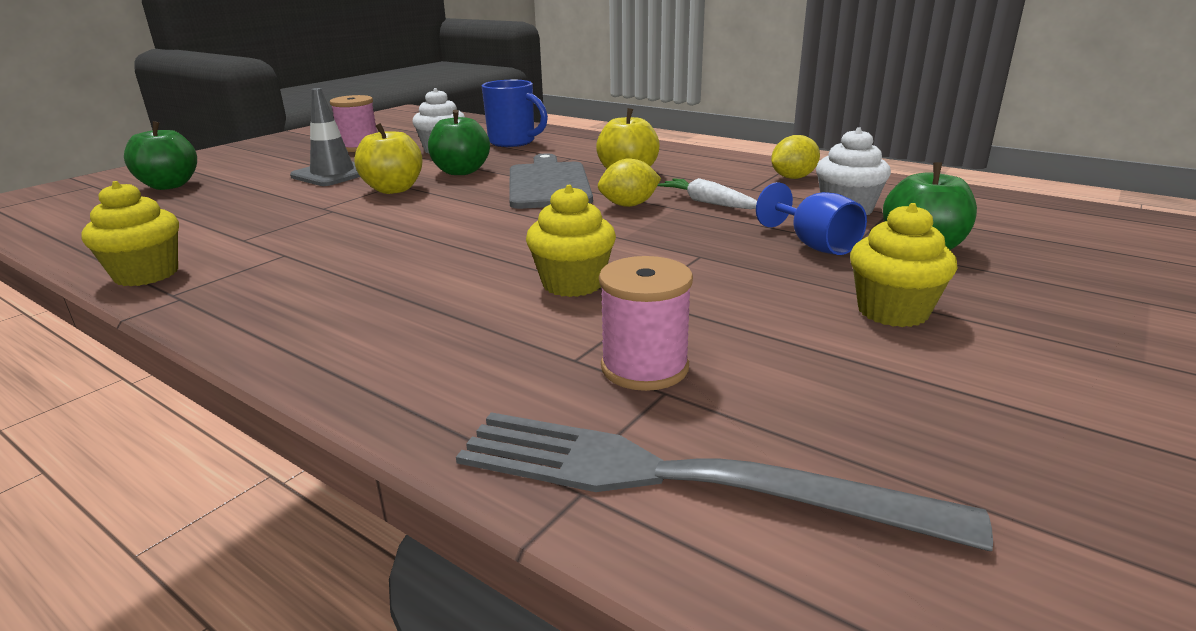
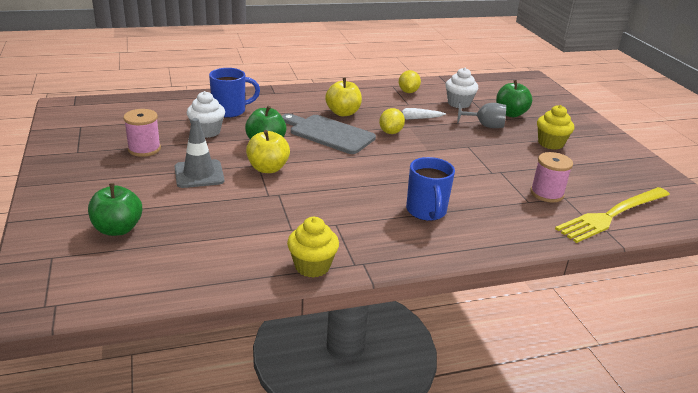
camera: 55 degrees left, 5 degrees up
(398, 291) = (426, 212): none -> blue mug
(572, 284) = (465, 177): yellow cupcake -> none
(682, 479) = (612, 215): grey fork -> yellow fork
(814, 245) = (485, 126): blue goblet -> grey goblet

